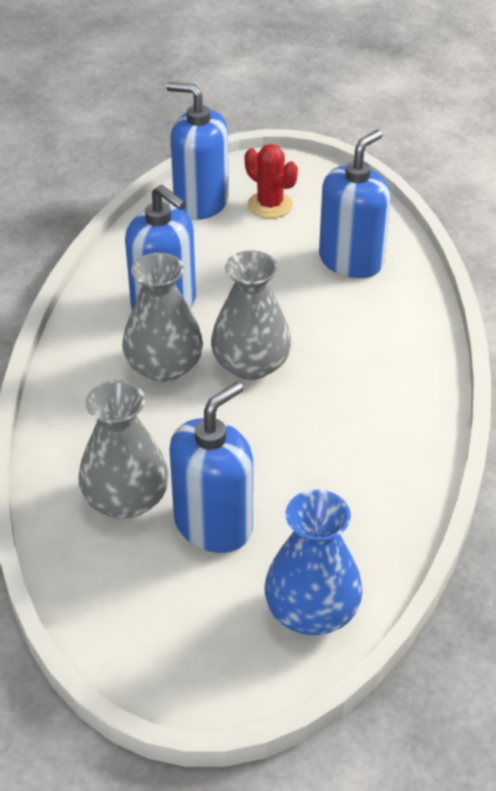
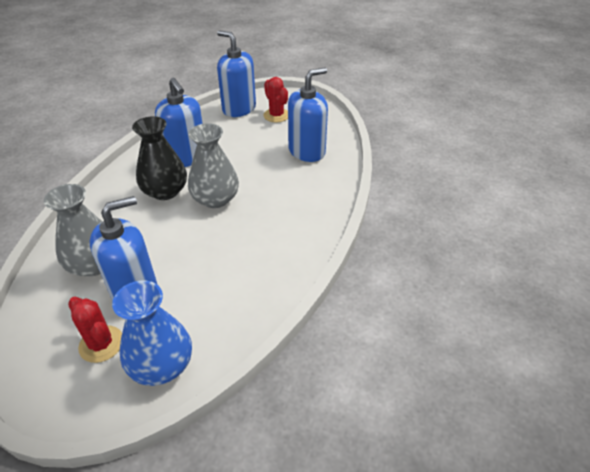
camera: 15 degrees right, 0 degrees up
(164, 366) = (165, 191): grey vase -> black vase
(211, 604) = (101, 344): none -> red cactus

